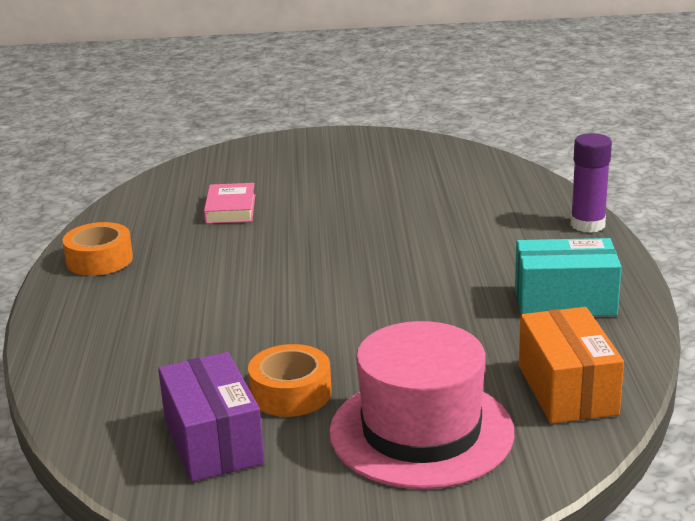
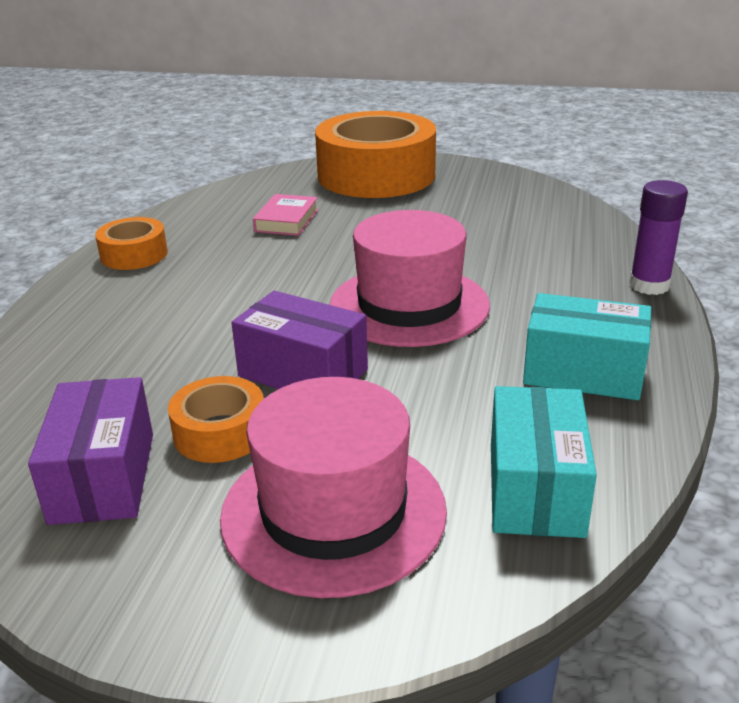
camera: 15 degrees right, 5 degrees up
(291, 155) = (376, 175): none -> orange tape
(332, 337) = (303, 373): none -> purple box
(392, 269) = (409, 305): none -> pink hat
(567, 389) = (535, 489): orange box -> turquoise box

